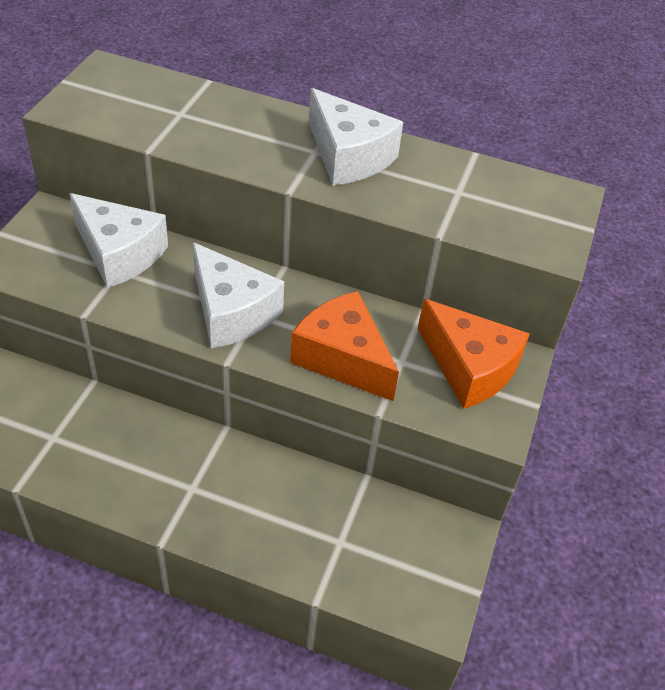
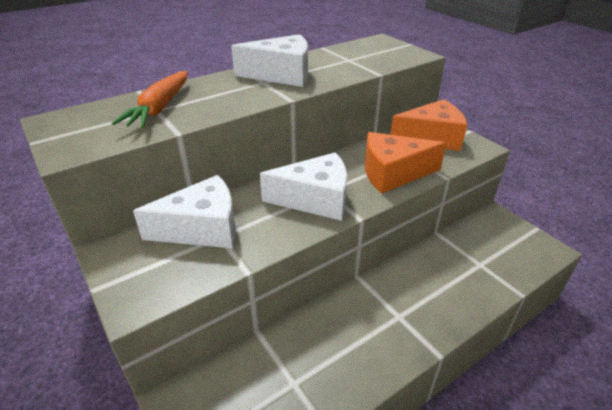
camera: 50 degrees left, 10 degrees down
(185, 113) = (160, 108): none -> orange carrot

